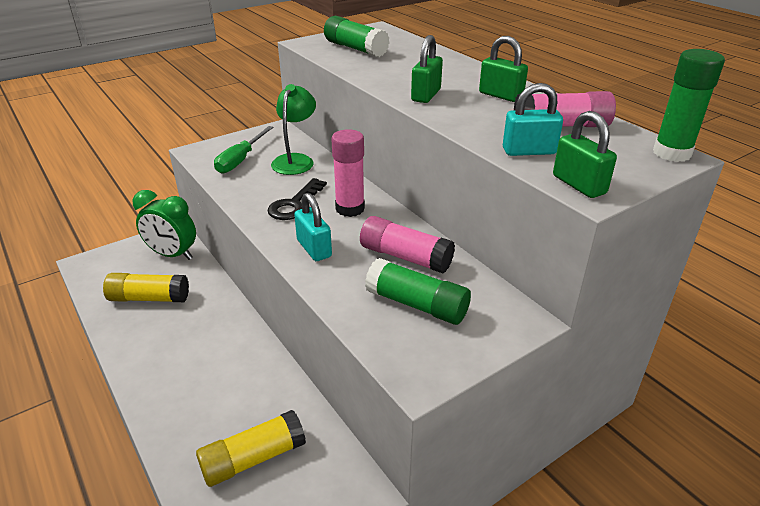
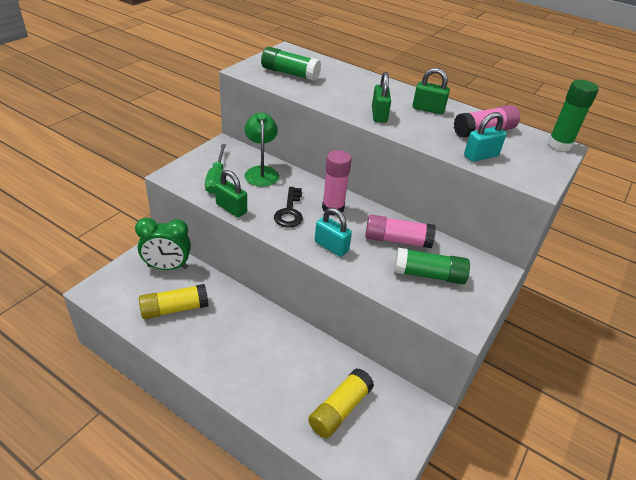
camera: 25 degrees left, 5 degrees up
(579, 185) = (527, 178): green padlock -> green padlock (231, 208)

